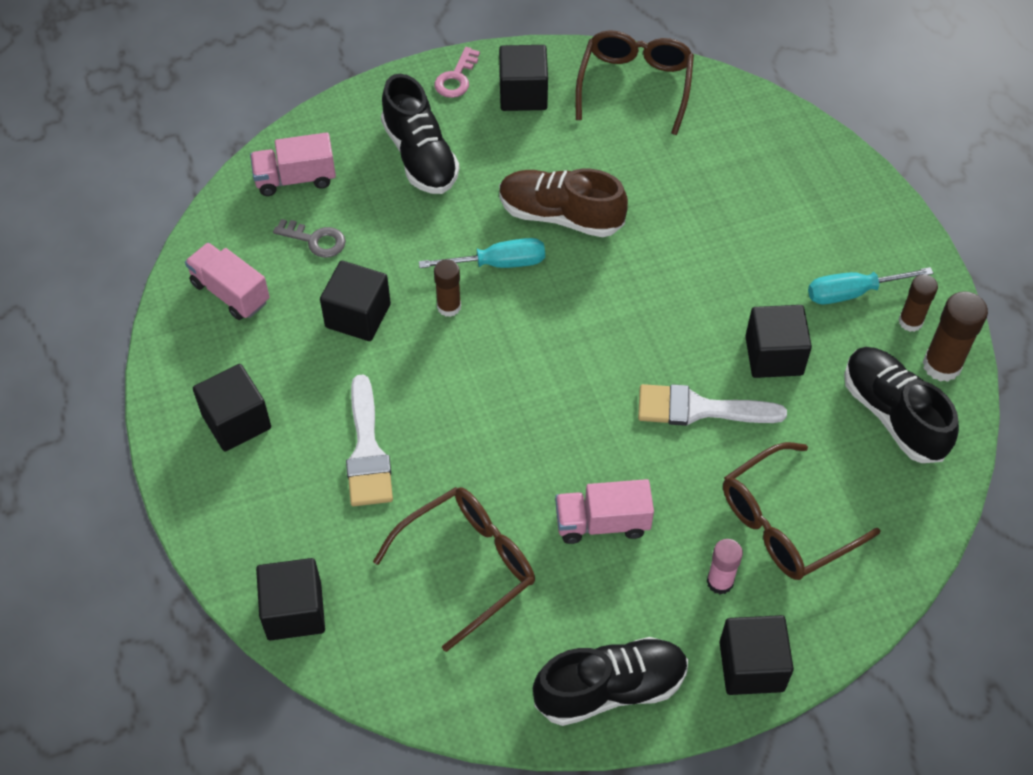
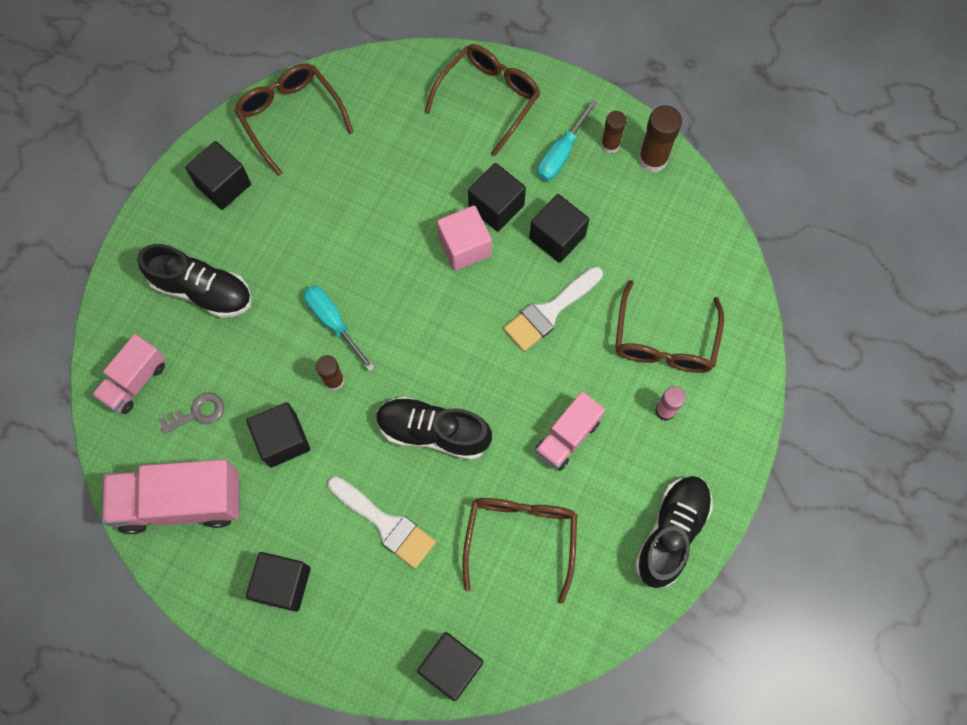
camera: 45 degrees left, 15 degrees up
(230, 292) = (181, 501): pink truck -> pink truck, size x1.67
(456, 78) = (166, 210): pink key -> none
(498, 263) = (333, 323): turquoise screwdriver -> turquoise screwdriver turned 75 degrees counterclockwise
(560, 215) = (338, 254): brown shoe -> none
(678, 296) = (464, 247): none -> pink cube
(751, 666) = (729, 445): black cube -> black cube (496, 206)
(830, 199) = (488, 99): none -> brown glasses
(893, 414) = (656, 216): black shoe -> black shoe (433, 432)

